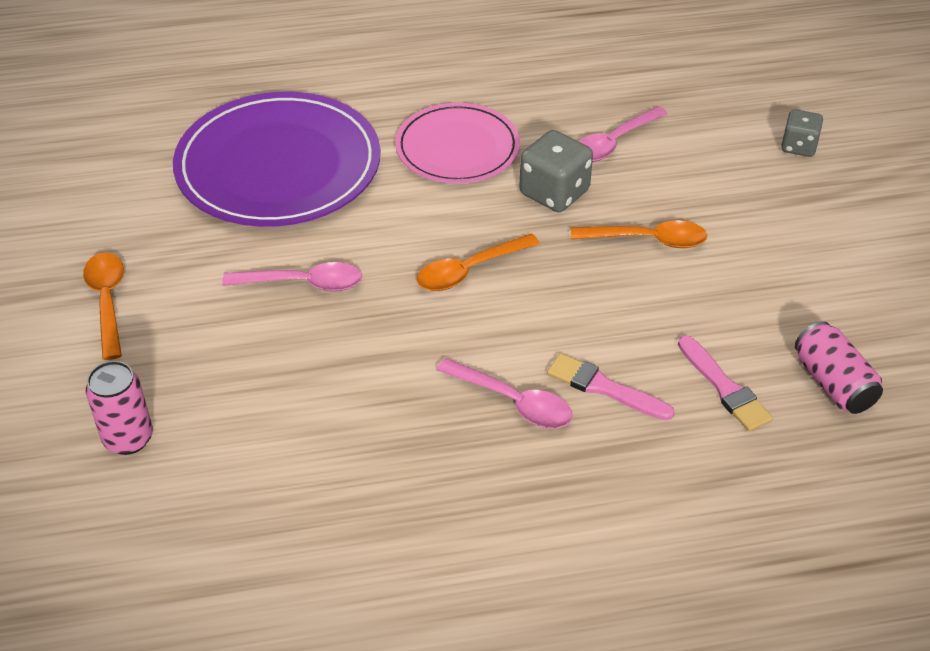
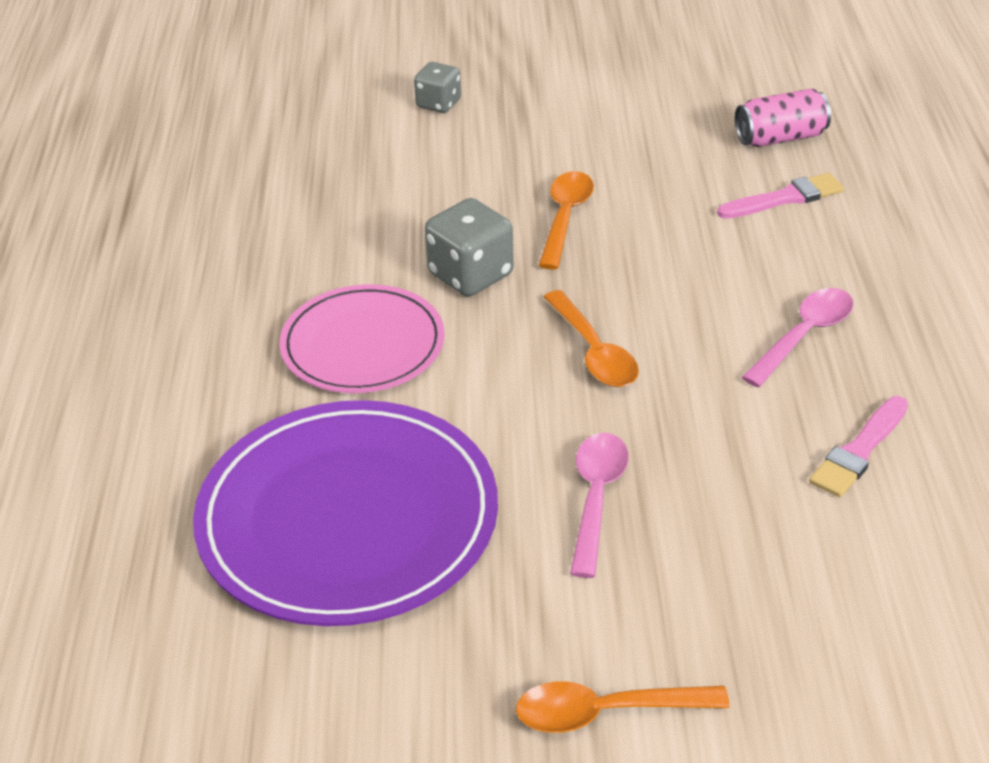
camera: 80 degrees left, 5 degrees down
(128, 438) = (869, 676): pink can -> none
(604, 388) = (784, 272): pink brush -> pink brush (859, 451)
(613, 143) = (393, 222): pink spoon -> none

